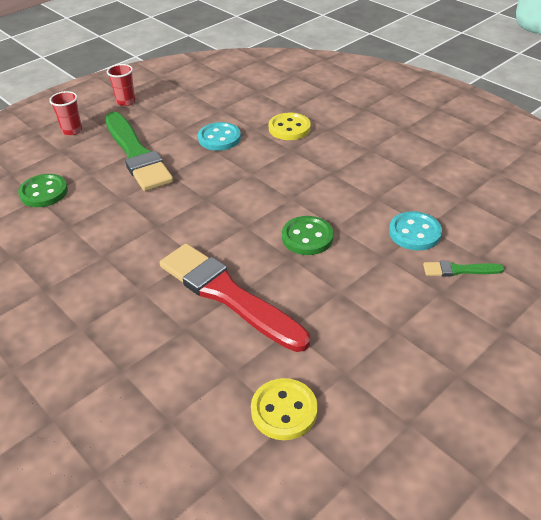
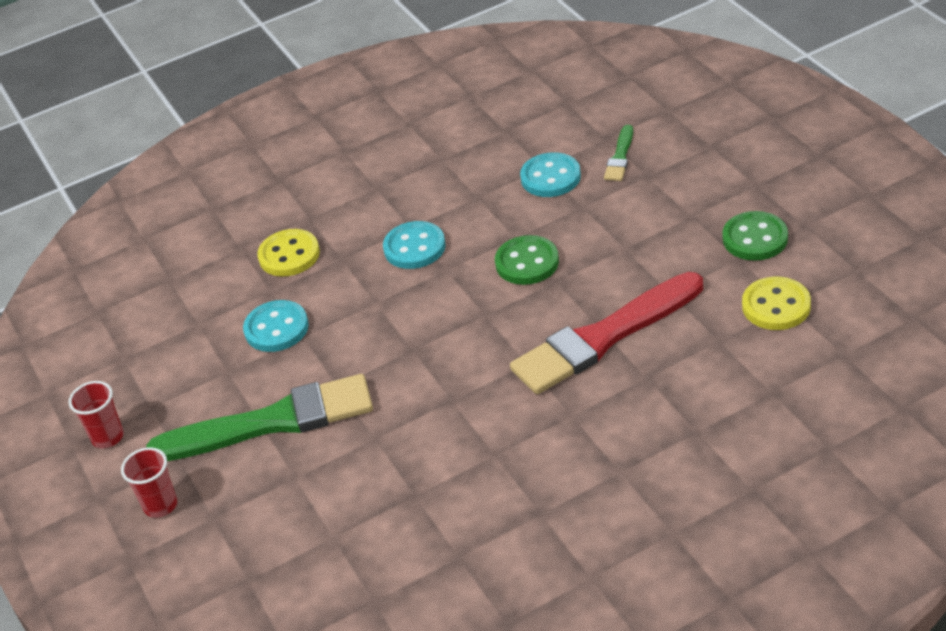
camera: 70 degrees left, 0 degrees up
(44, 192) = (321, 530): green button -> green button (755, 238)
(310, 179) = (414, 247): none -> turquoise button

